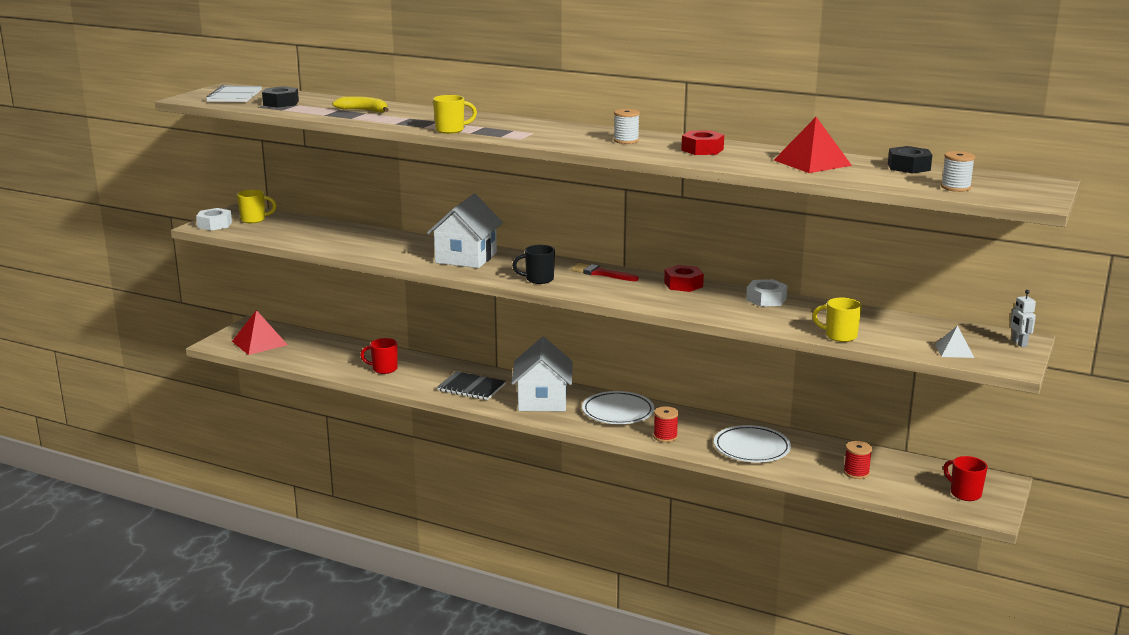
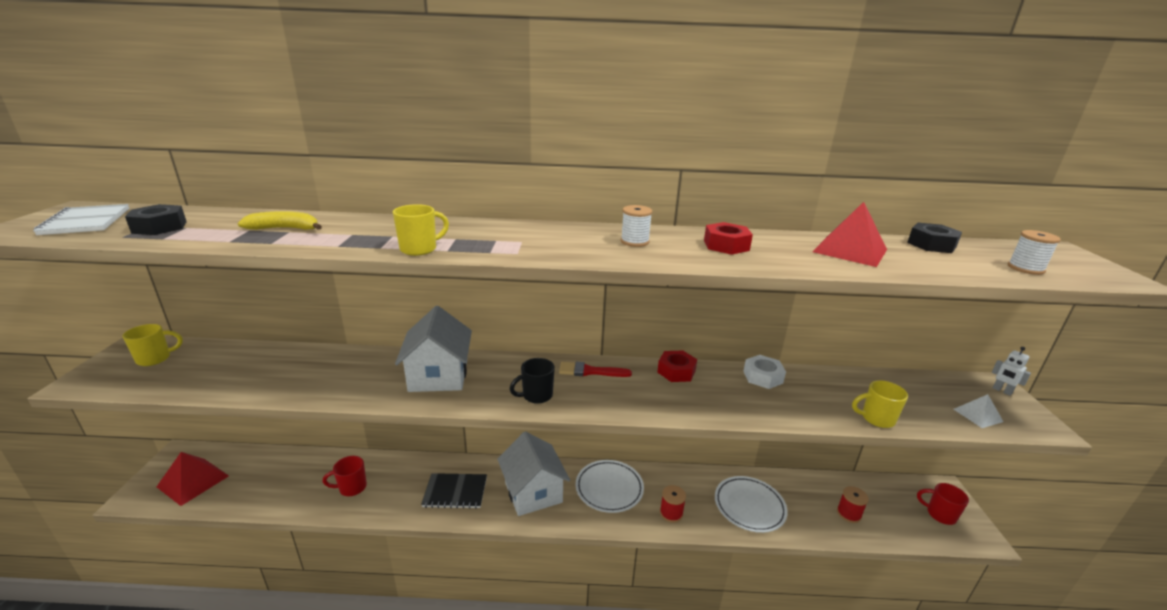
camera: 25 degrees left, 5 degrees up
(214, 225) = (97, 377): white nut -> none

